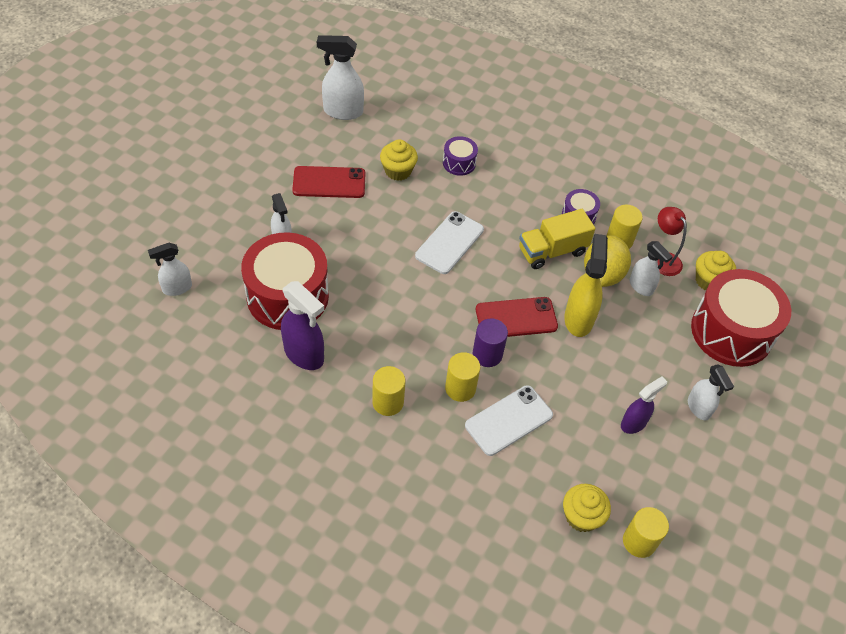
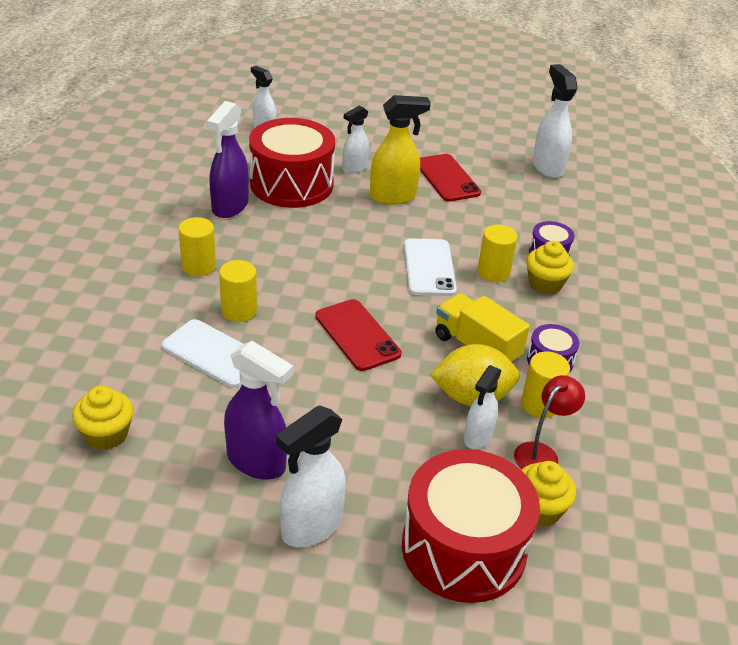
camera: 70 degrees right, 15 degrees down
(398, 171) = (499, 215): yellow cupcake -> yellow cupcake (545, 284)
(449, 243) = (429, 268): white phone -> white phone turned 75 degrees clockwise
(487, 354) = (294, 322): purple cylinder -> none
(578, 318) = (388, 387): yellow spray bottle -> yellow spray bottle (393, 197)
(634, 423) = (257, 462): purple spray bottle -> purple spray bottle, size x1.56
(639, 541) = (86, 493): yellow cylinder -> yellow cylinder (493, 272)
(699, 408) = (311, 527): white spray bottle -> white spray bottle, size x1.56

